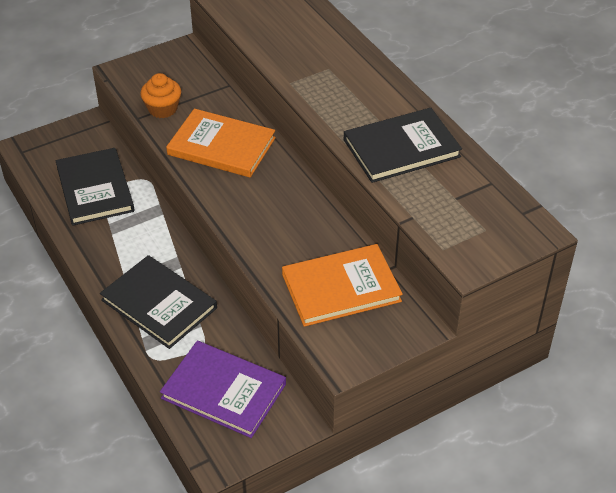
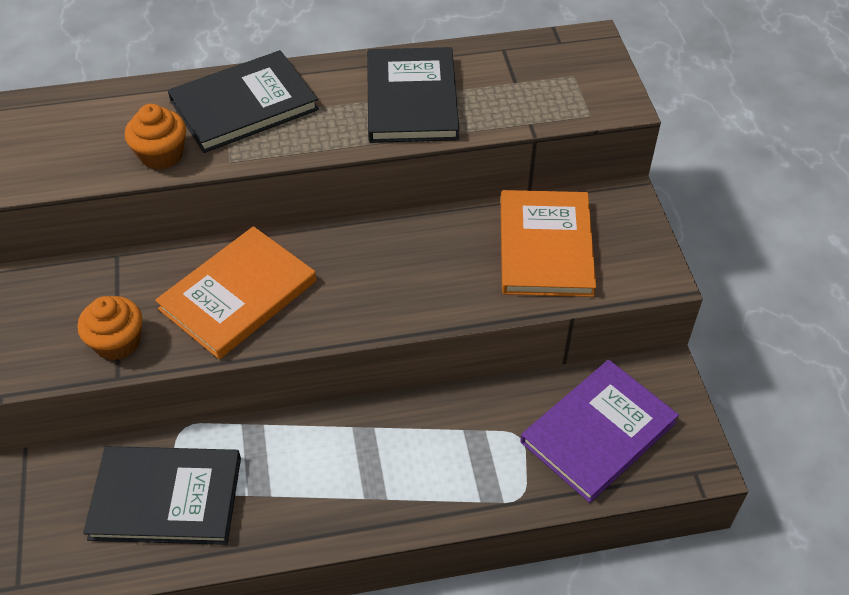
camera: 70 degrees left, 5 degrees up
(159, 304) = (429, 467): black book -> black book (244, 105)
(280, 53) = (161, 155): none -> orange cupcake

